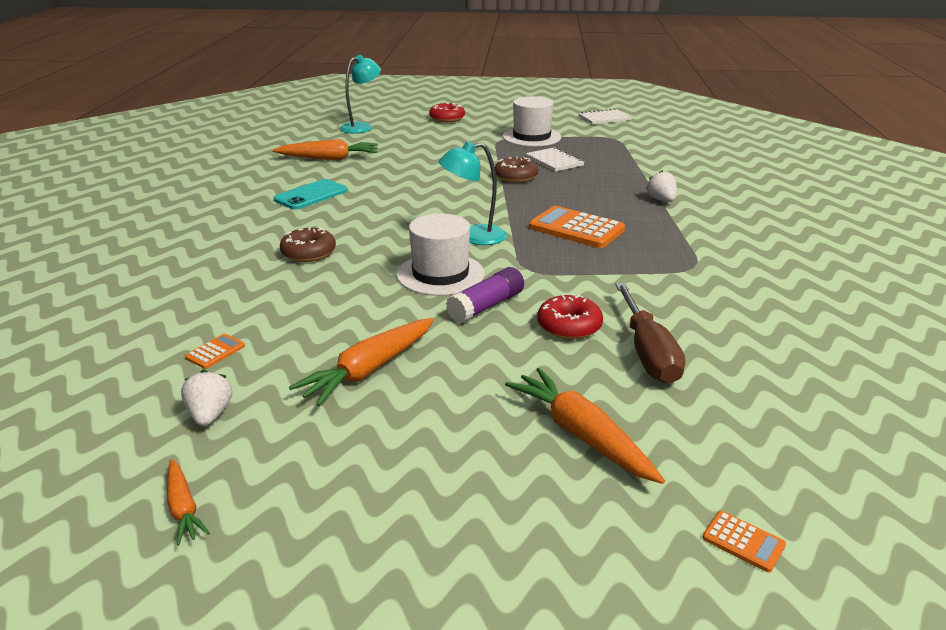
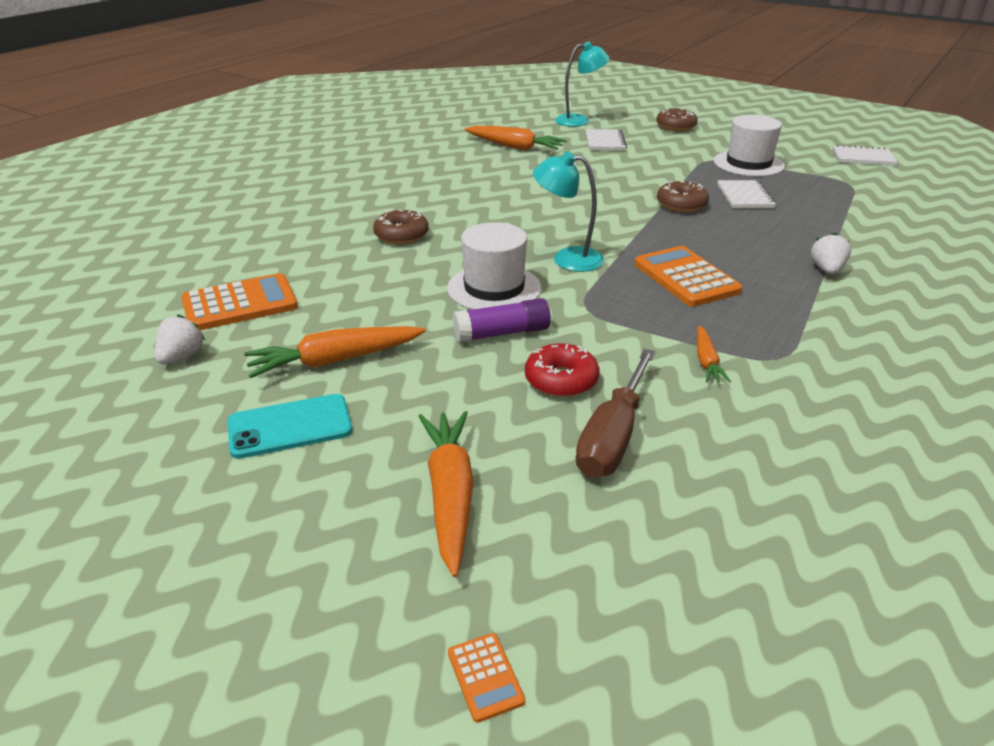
camera: 30 degrees right, 5 degrees up
(183, 508) = (89, 426): orange carrot -> orange carrot (706, 361)
(215, 352) = (240, 304): orange calculator -> orange calculator, size x2.20
(311, 195) = (461, 180): turquoise phone -> turquoise phone (290, 426)
(403, 140) = (605, 142): none -> white notebook
(447, 118) = (675, 126): red donut -> brown donut

